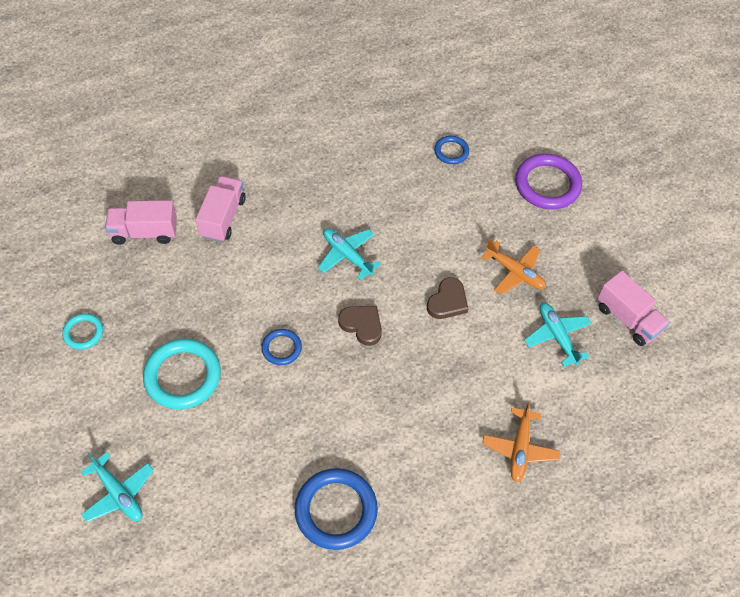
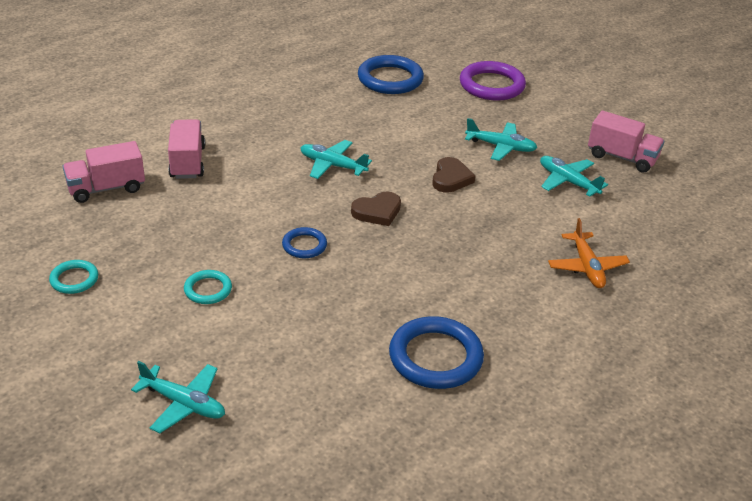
camera: 20 degrees left, 20 degrees down
(182, 376) = (208, 290): turquoise ring -> turquoise ring, size x0.54
(362, 325) = (377, 212): brown heart -> brown heart turned 135 degrees clockwise
(451, 151) = (390, 79): blue ring -> blue ring, size x1.87
(515, 272) = (501, 147): orange plane -> turquoise plane

